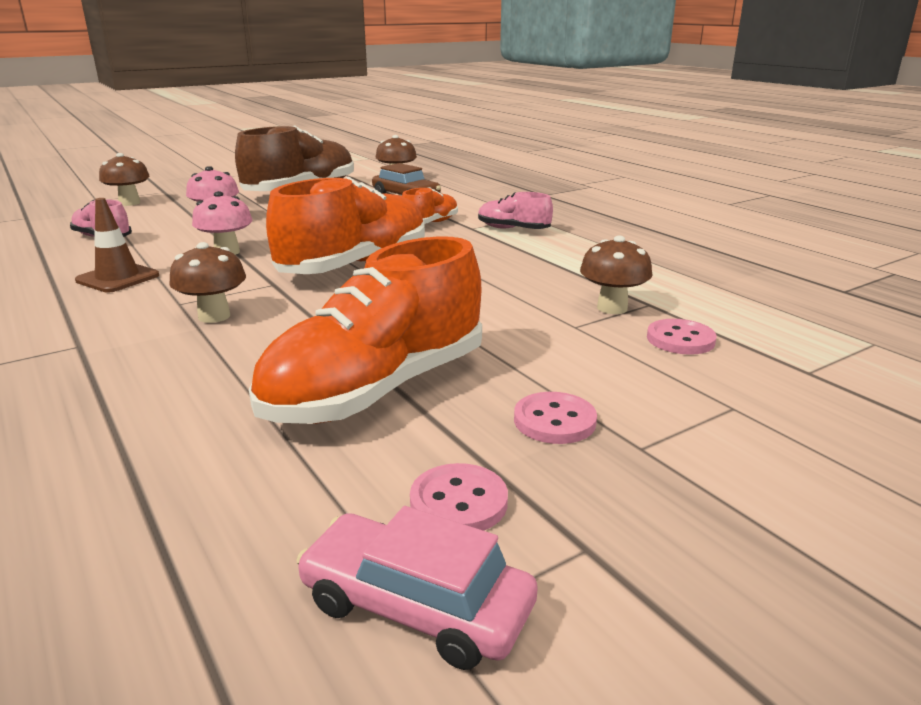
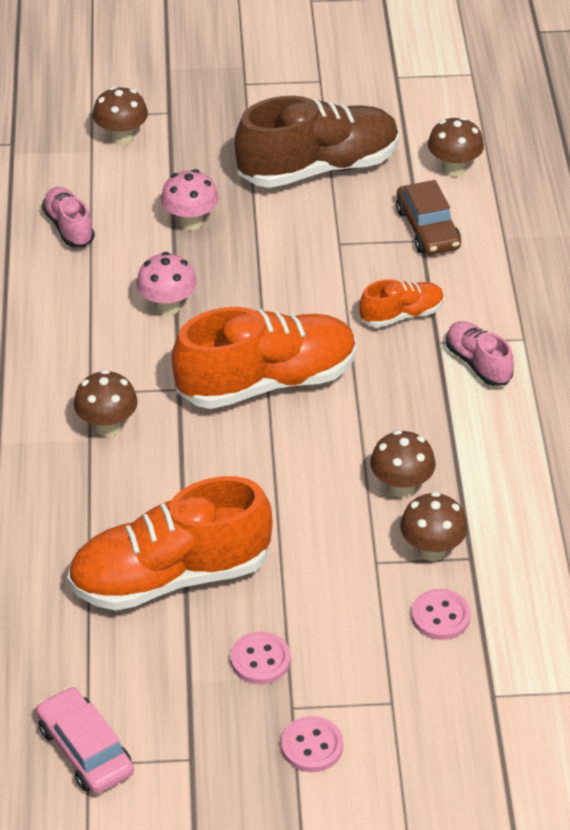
camera: 30 degrees right, 20 degrees up
(118, 278) = (57, 325): brown traffic cone -> none
(458, 502) = (150, 698): pink button -> pink button (312, 746)
(537, 285) = (401, 487): none -> brown mushroom

